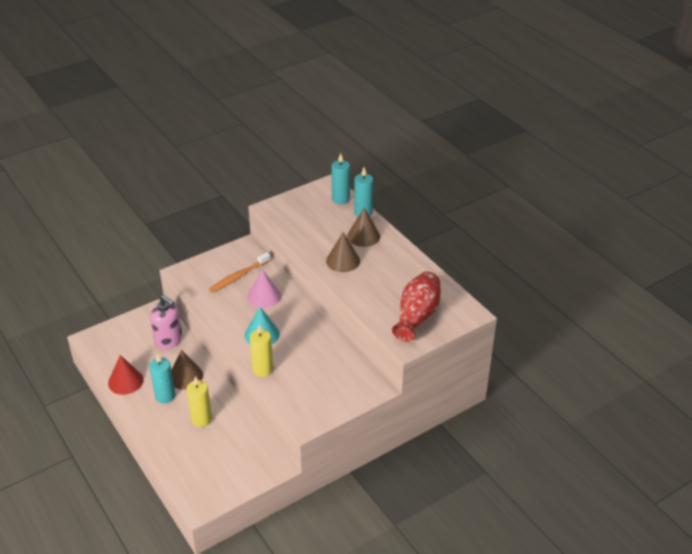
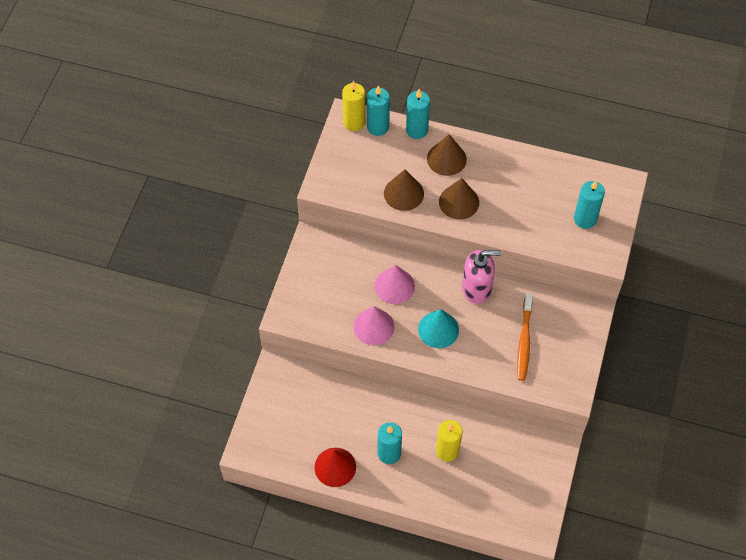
camera: 40 degrees left, 20 degrees up
(168, 340) = (324, 393): pink soap dispenser -> pink soap dispenser (476, 289)
(185, 376) = (383, 419): brown cone -> brown cone (403, 193)
(225, 308) = (373, 326): none -> pink cone
(238, 276) = (345, 280): orange toothbrush -> orange toothbrush (524, 341)
(263, 370) = (480, 366): yellow candle -> yellow candle (354, 122)
(417, 316) = (585, 219): red vase -> turquoise candle

